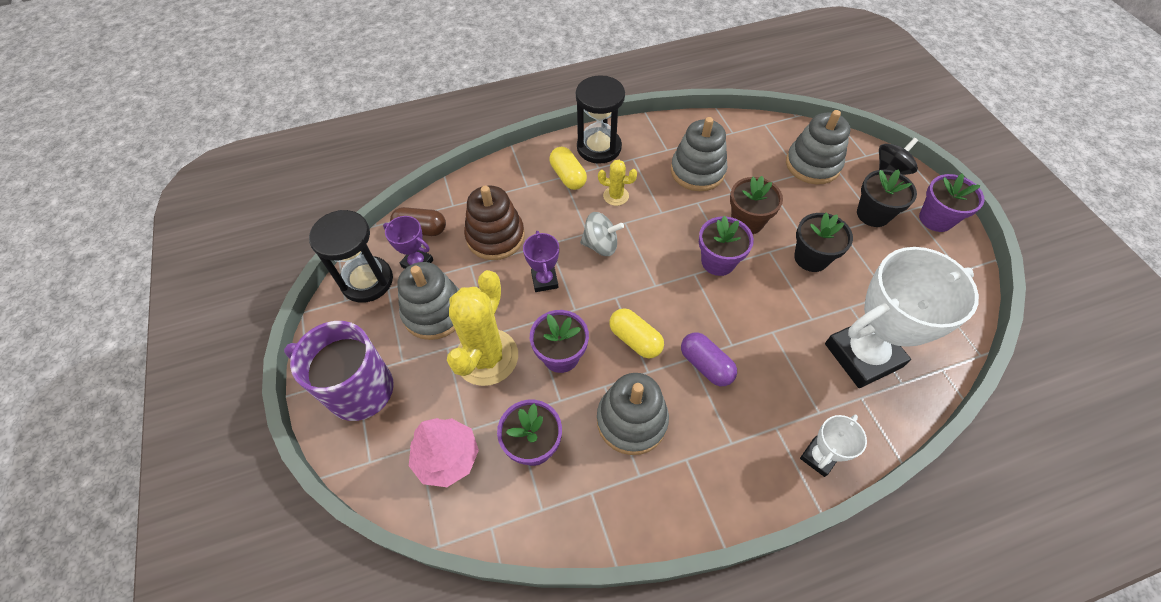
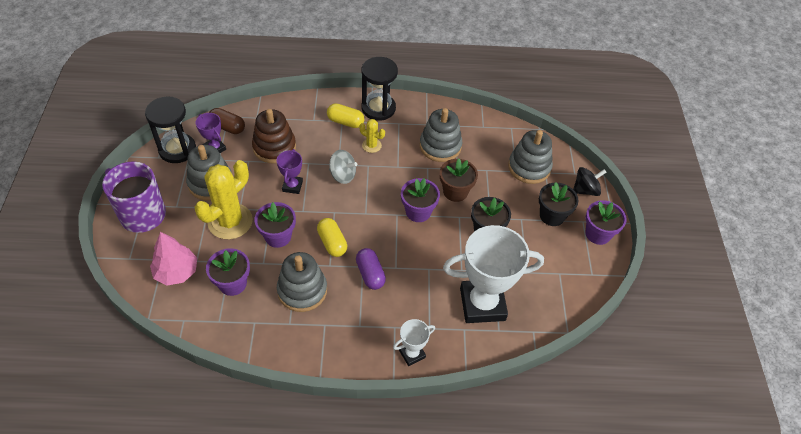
camera: 15 degrees right, 5 degrees down
(568, 176) = (345, 122): yellow capsule -> yellow capsule turned 60 degrees counterclockwise

